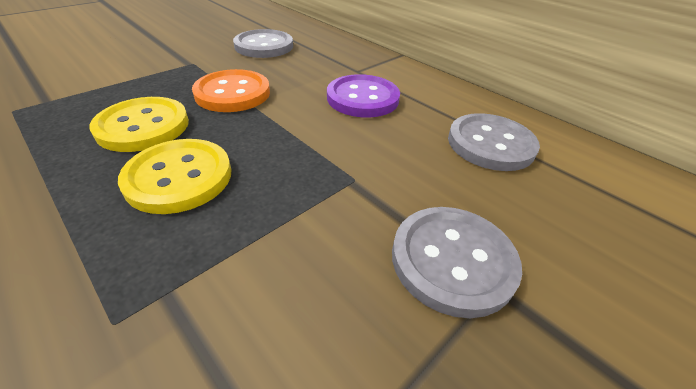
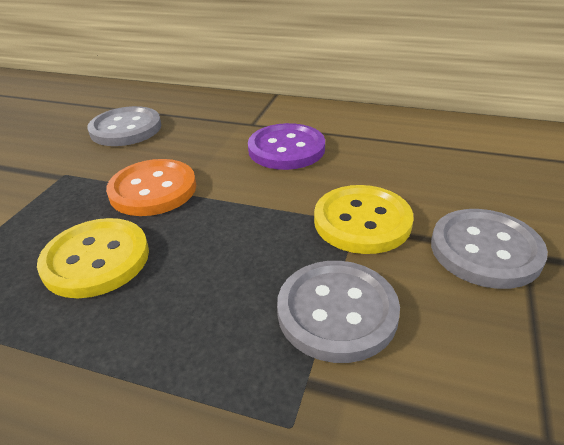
camera: 25 degrees left, 5 degrees down
(179, 177) = (199, 289): yellow button -> yellow button (362, 221)
(490, 144) = (427, 151): grey button -> grey button (337, 312)

